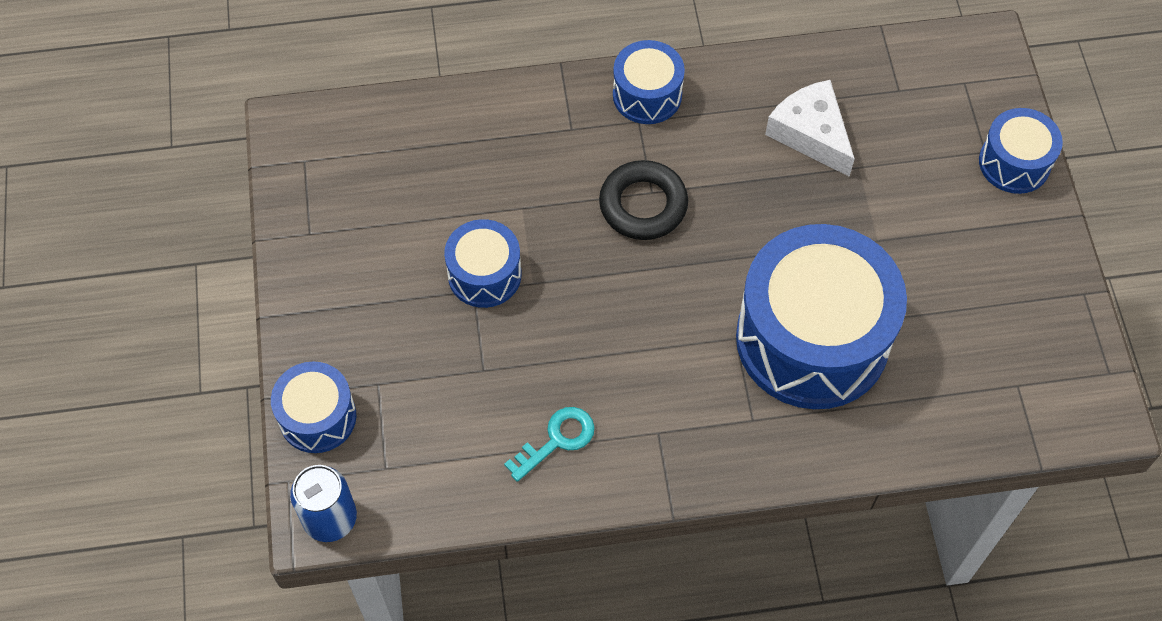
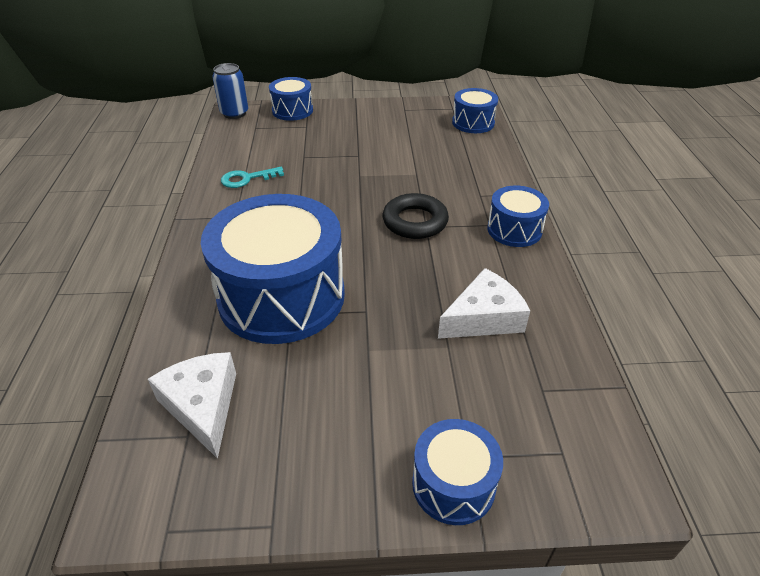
camera: 95 degrees right, 20 degrees down
(484, 274) = (368, 159): blue drum -> blue drum (473, 123)
(557, 440) = (247, 179): turquoise key -> turquoise key turned 105 degrees clockwise
(982, 381) = (203, 406): none -> white cheese

